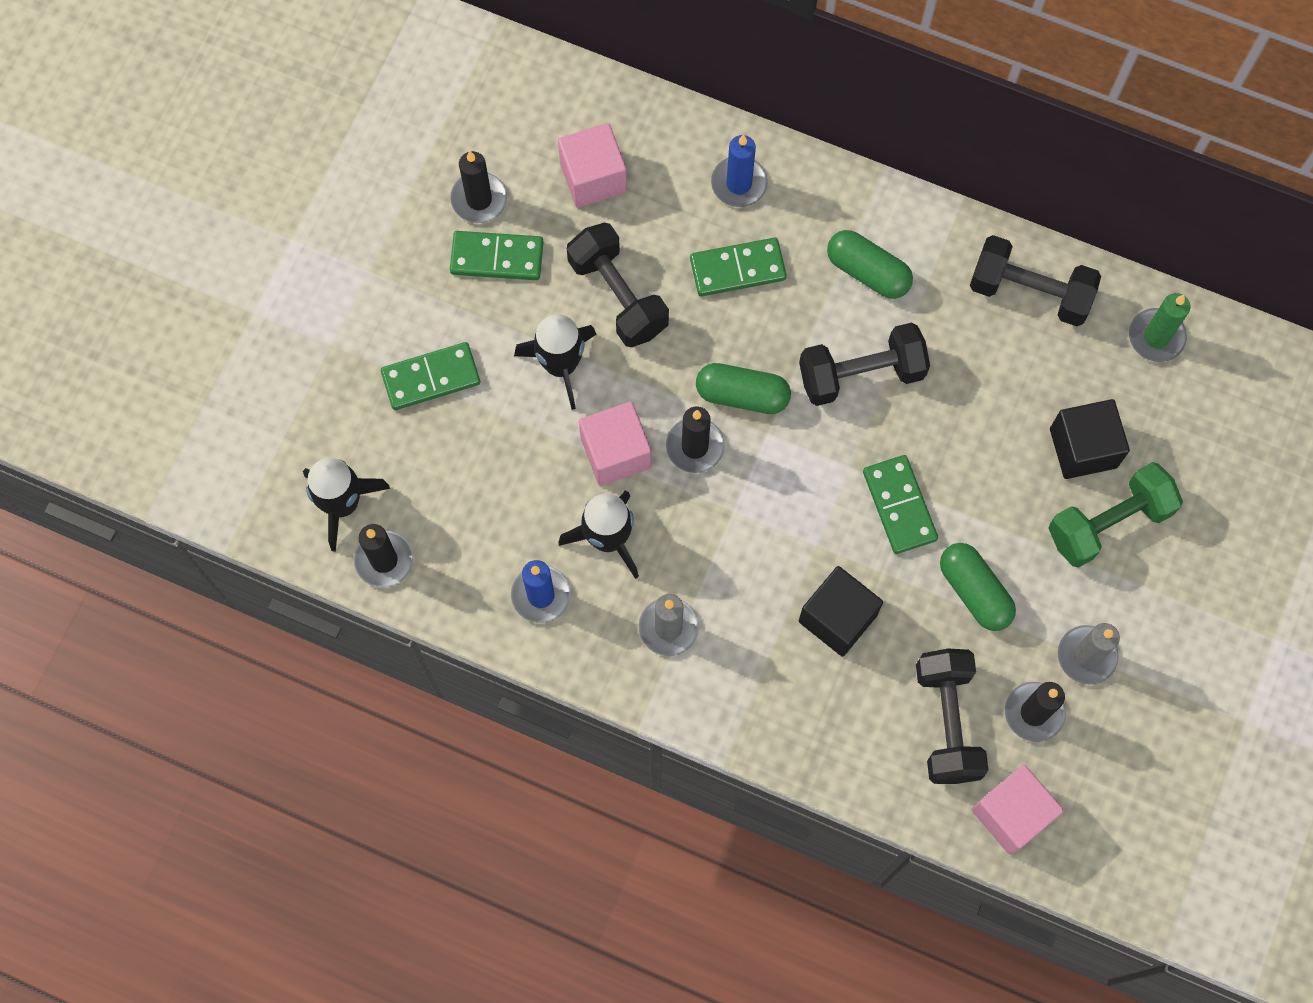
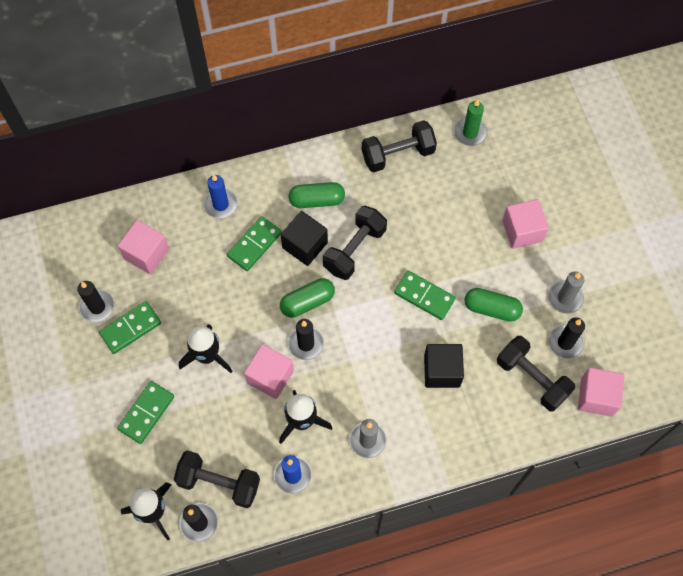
camera: 40 degrees left, 5 degrees down
(618, 296) = (207, 301): black dumbbell -> black dumbbell (219, 483)
(1083, 448) = (482, 206): black cube -> black cube (305, 245)
(1108, 523) = (522, 231): green dumbbell -> pink cube

